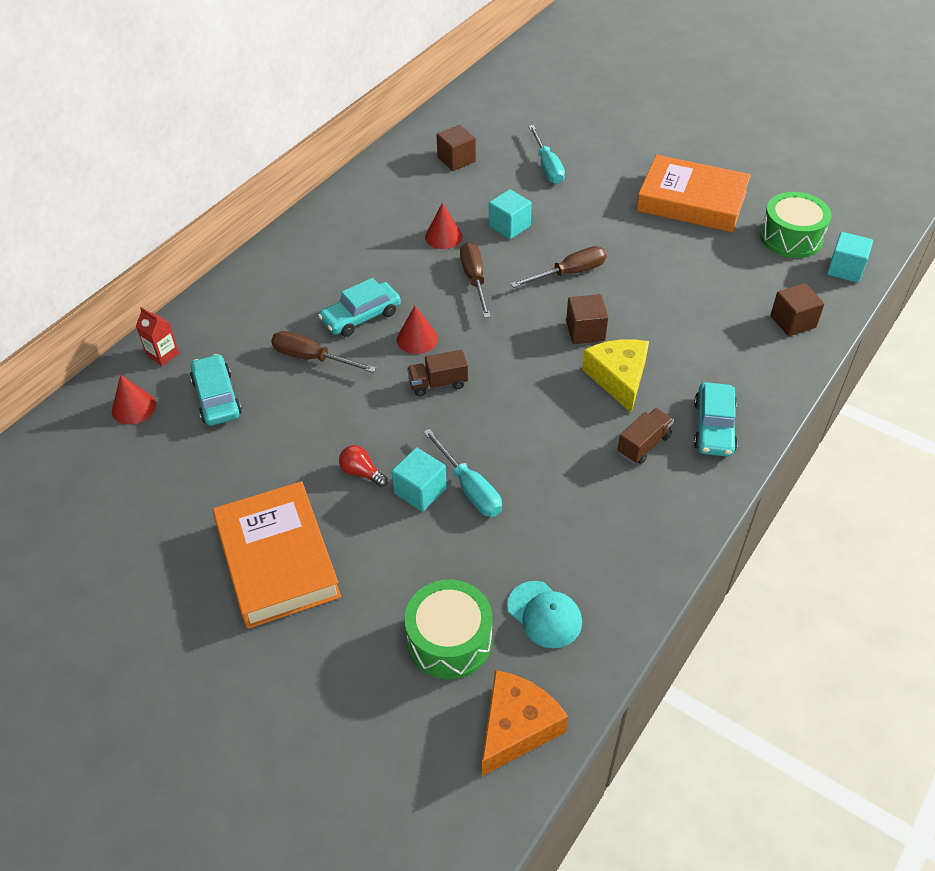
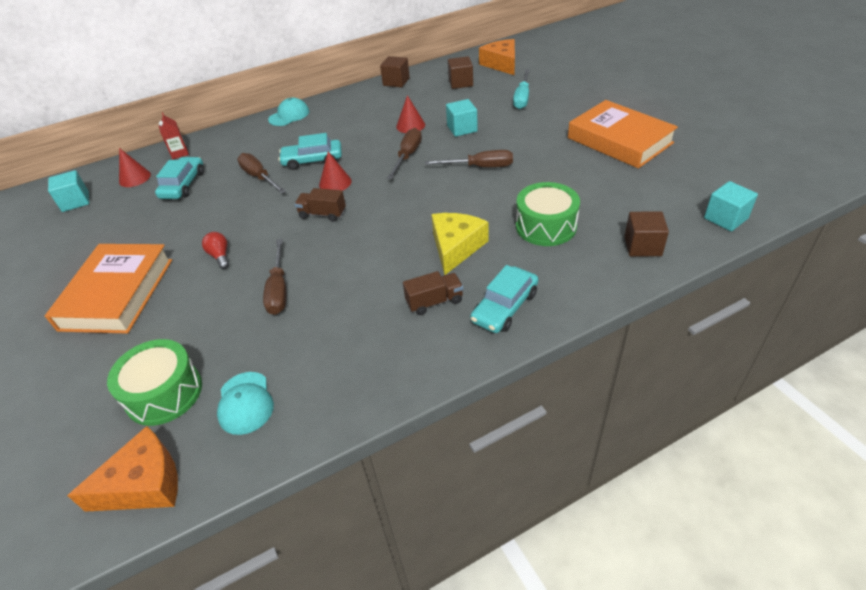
camera: 30 degrees right, 5 degrees down
(268, 259) = (289, 115): none -> turquoise cap
(420, 491) = (245, 280): turquoise cube -> turquoise cube (75, 201)
(469, 488) = (279, 290): turquoise screwdriver -> brown screwdriver
(485, 120) = (501, 64): none -> orange cheese
(585, 331) = (458, 208): brown cube -> brown cube (396, 82)
(791, 237) = (690, 183): green drum -> green drum (546, 226)

